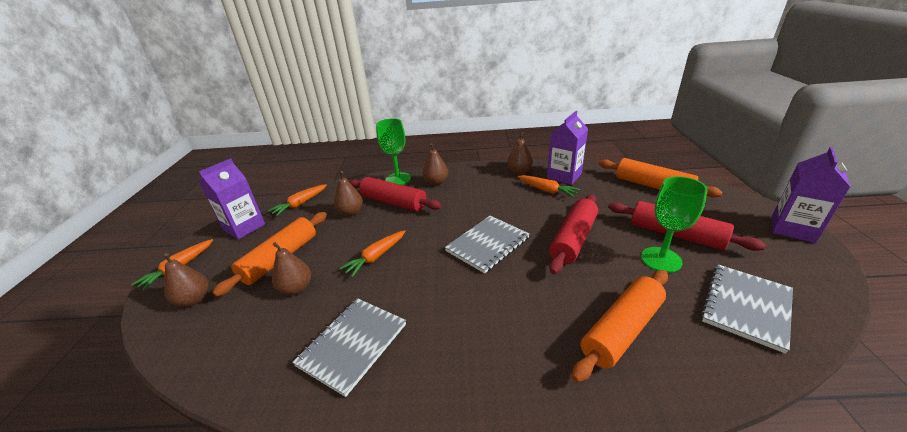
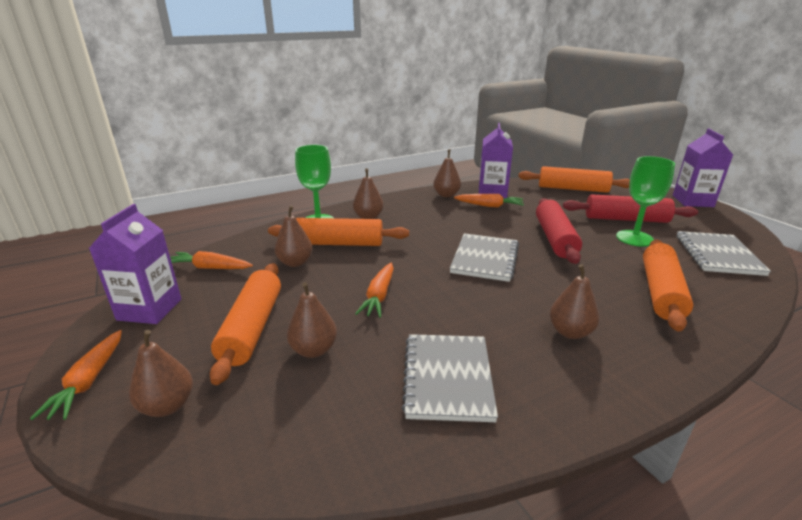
camera: 30 degrees left, 5 degrees down
(300, 204) = (210, 268): orange carrot -> orange carrot turned 90 degrees clockwise
(393, 202) = (339, 243): red rolling pin -> orange rolling pin
(485, 341) = (570, 332): none -> brown pear

